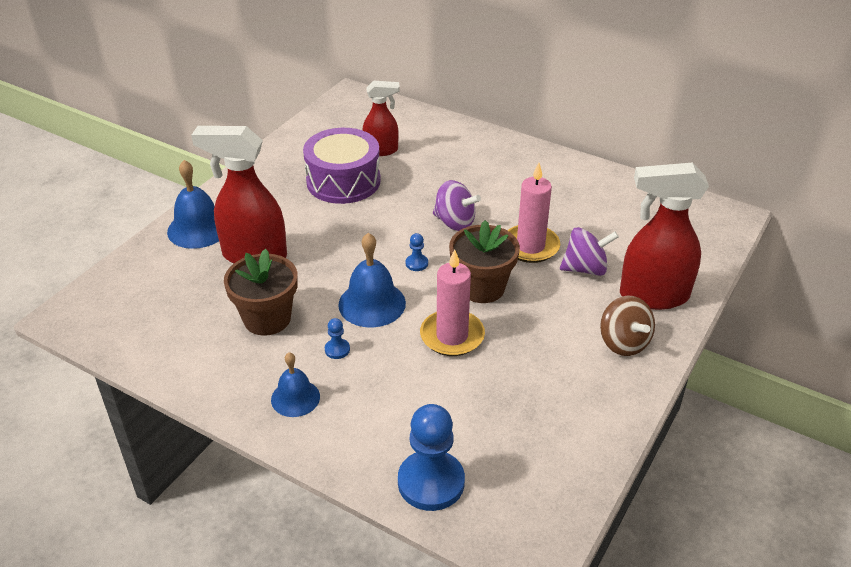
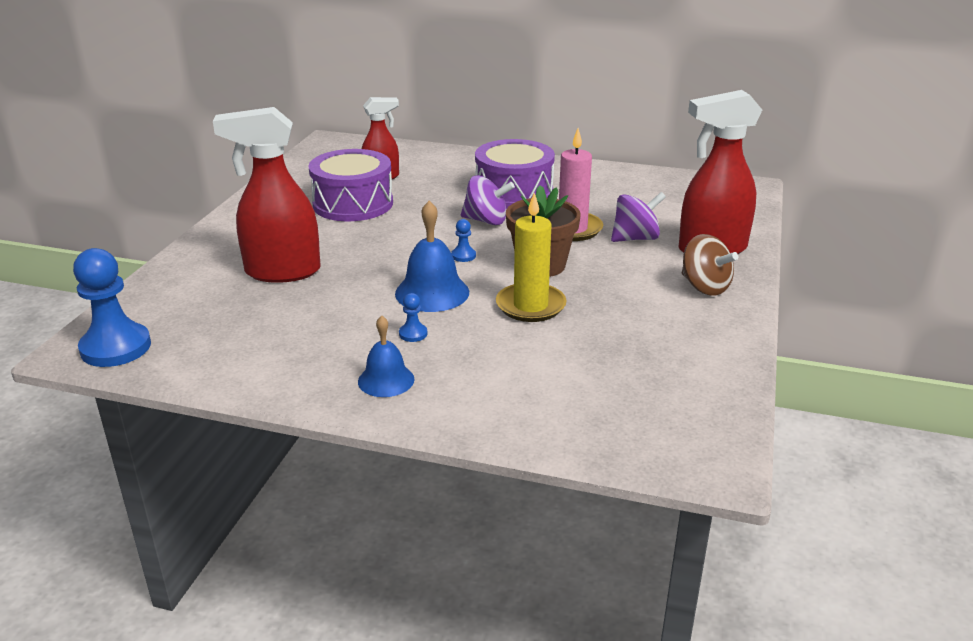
camera: 15 degrees left, 10 degrees down
(198, 229) = (207, 258): blue bell -> none
(267, 319) = (321, 320): brown flower pot -> none
(431, 482) = (573, 426): blue pawn -> blue pawn (116, 347)
(452, 336) = (530, 306): pink candle -> yellow candle
(495, 189) = (514, 192): none -> purple drum

